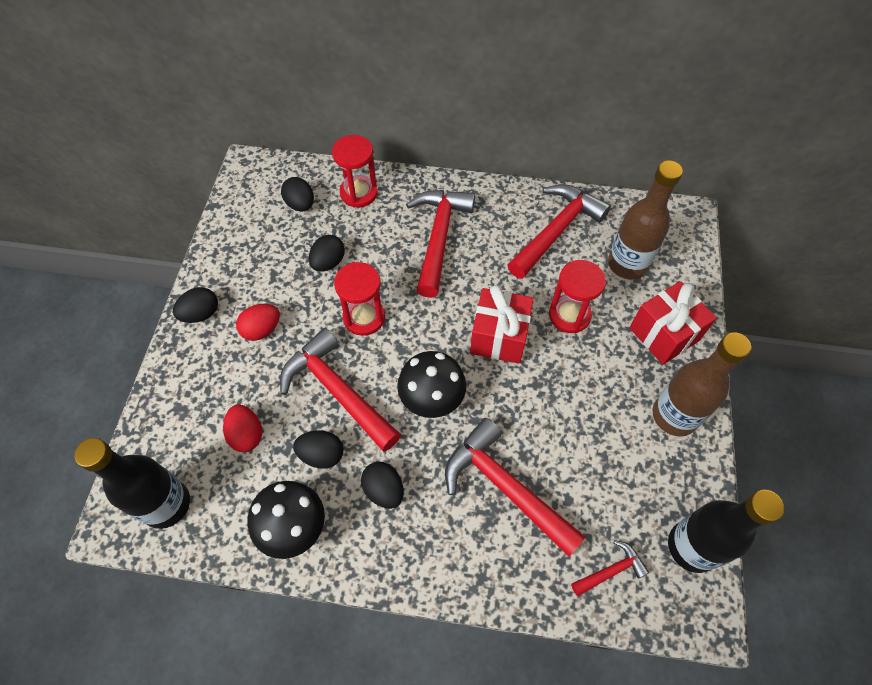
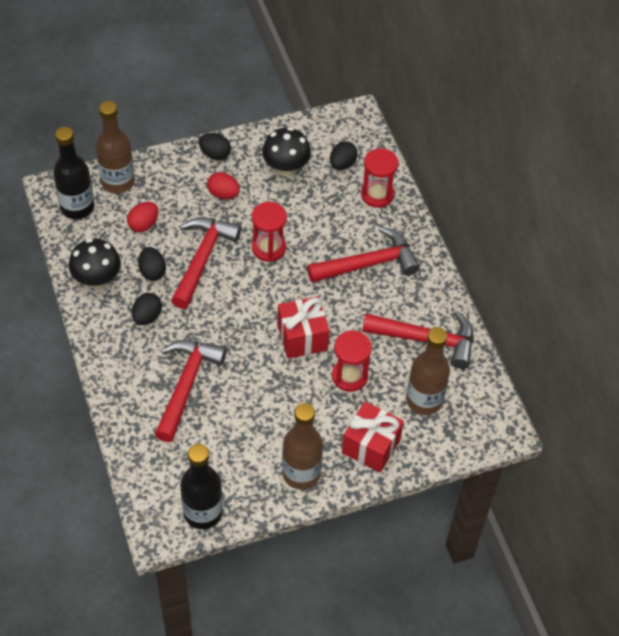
camera: 60 degrees right, 5 degrees down
(163, 437) = (118, 182): none -> brown bottle
(328, 262) = (301, 205): black egg -> none
(432, 399) = (227, 316): black mushroom -> black mushroom (286, 168)
(611, 570) = (160, 467): red hammer -> none

